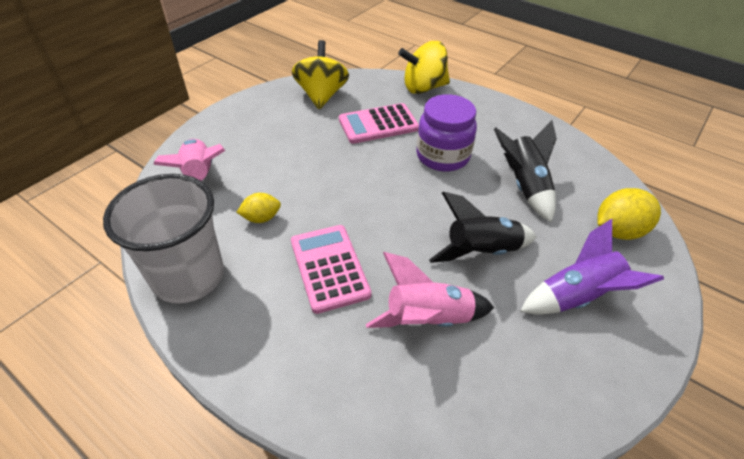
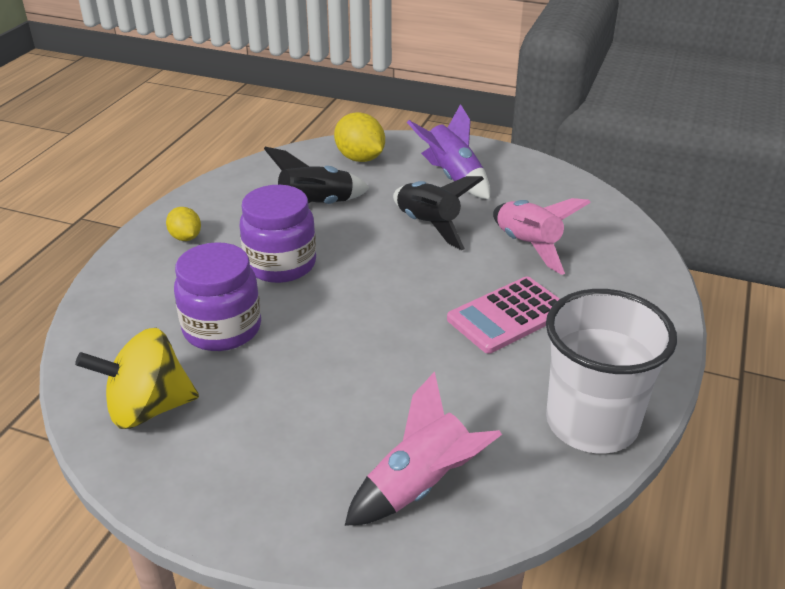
camera: 105 degrees left, 10 degrees down
(261, 218) = (466, 390): yellow lemon -> yellow lemon (186, 237)
(378, 124) = (222, 329): pink calculator -> purple jar
(423, 88) = (110, 301): yellow spinning top -> none

